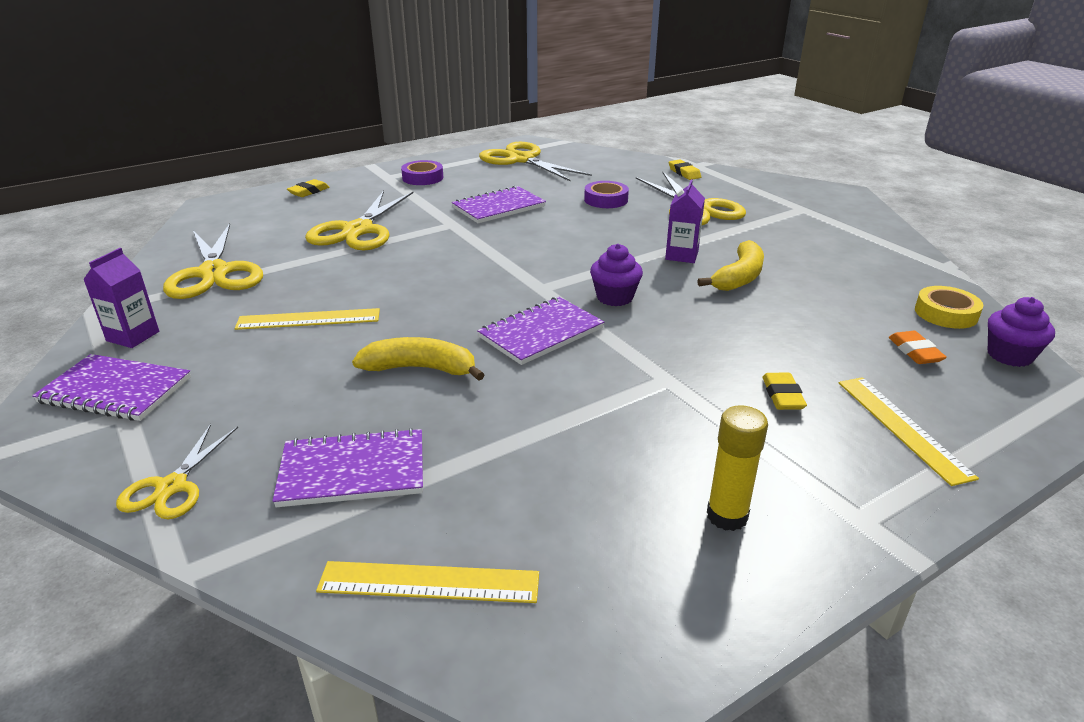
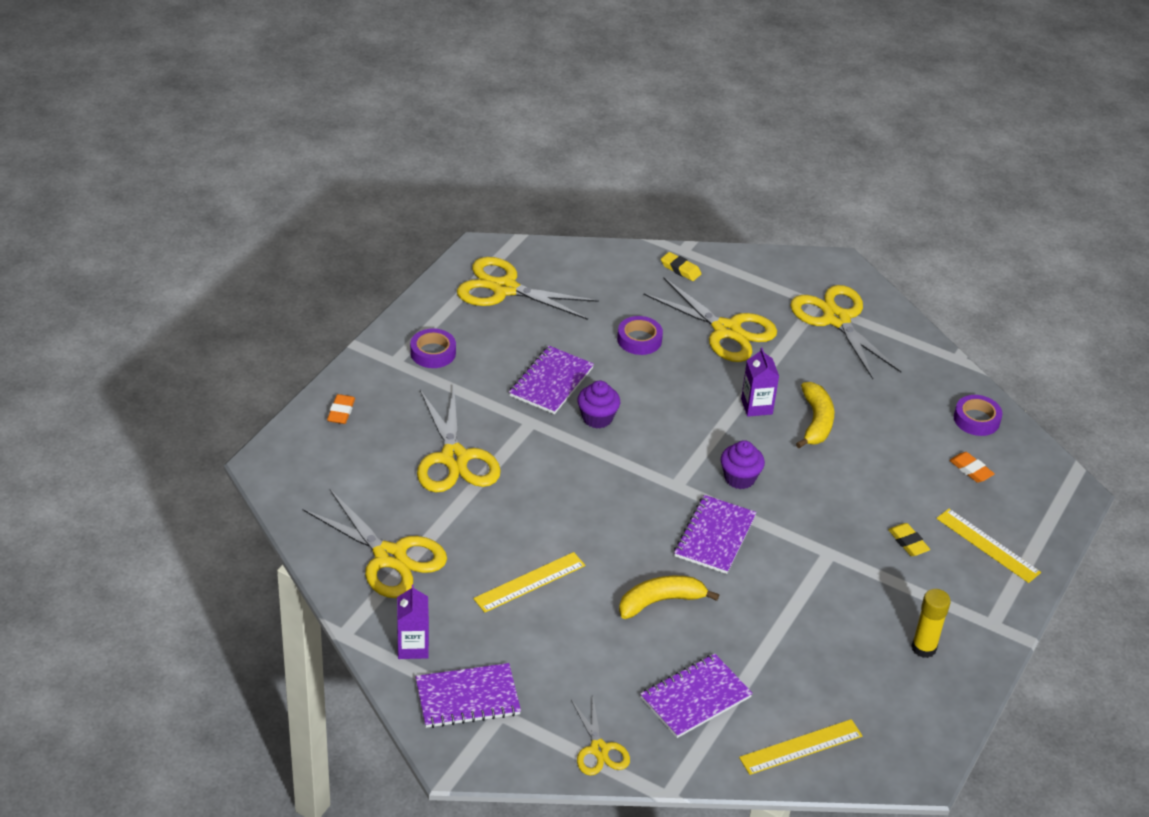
camera: 30 degrees left, 10 degrees up
(309, 192) = (341, 412): yellow eraser -> orange eraser
(817, 220) = (836, 319): none -> yellow scissors
(946, 313) = (976, 419): yellow tape -> purple tape
(1009, 355) = (1029, 454): purple cupcake -> purple cupcake (597, 418)

